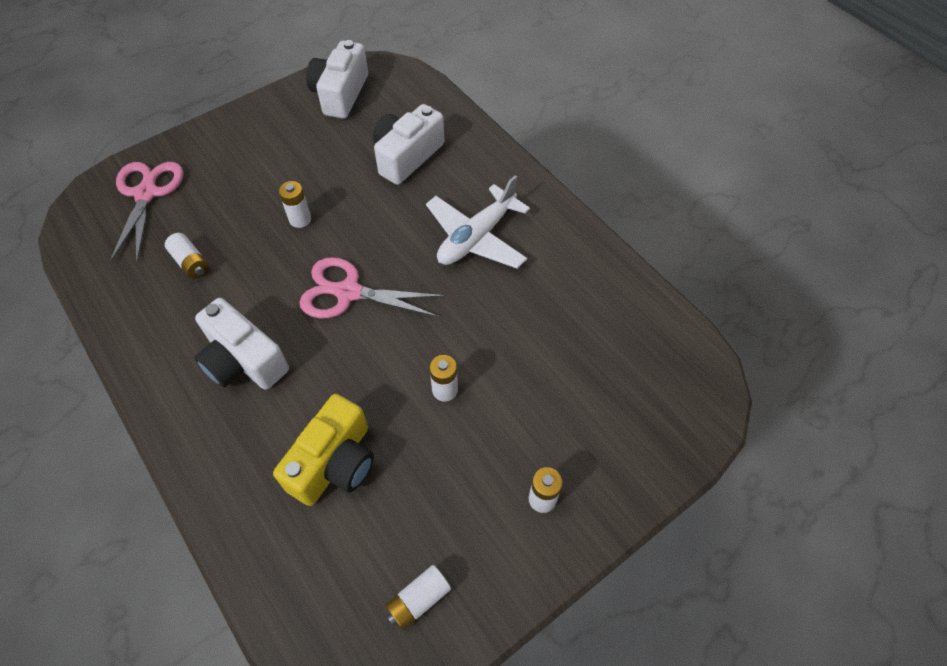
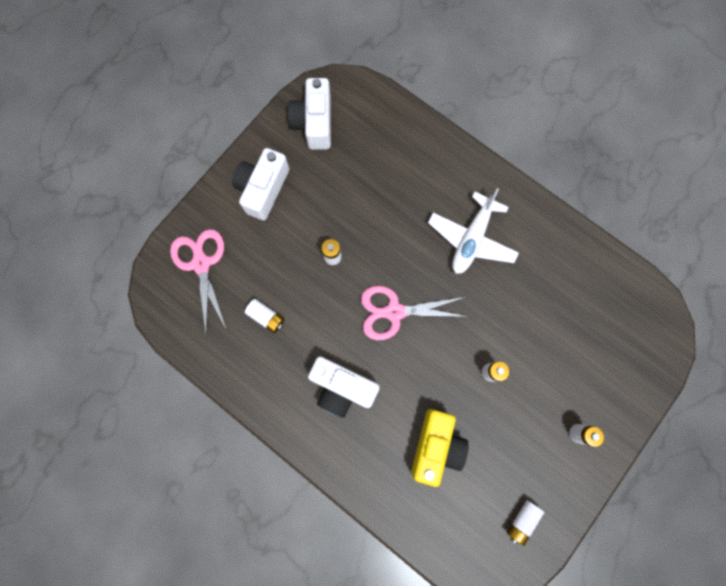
camera: 15 degrees left, 20 degrees up
(407, 156) = (392, 174): white camera -> white camera (263, 189)

